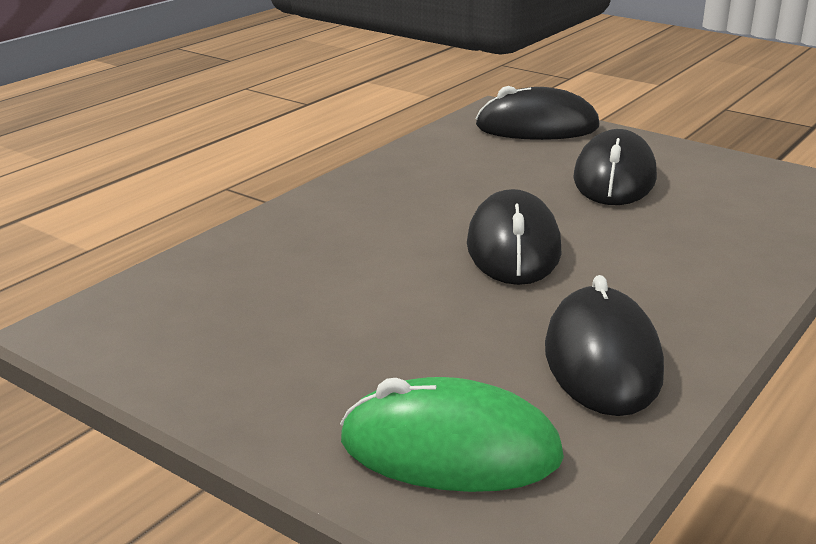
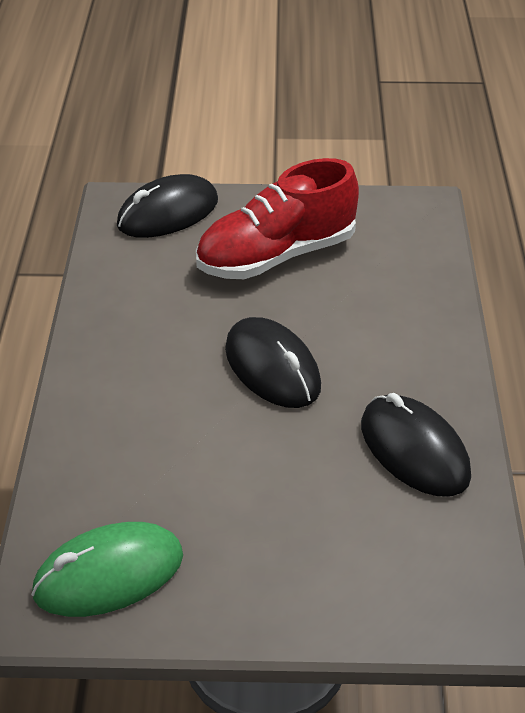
camera: 35 degrees left, 15 degrees up
(450, 449) = (392, 572): green mouse -> green mouse (109, 574)
(614, 178) = (276, 256): black mouse -> red shoe

